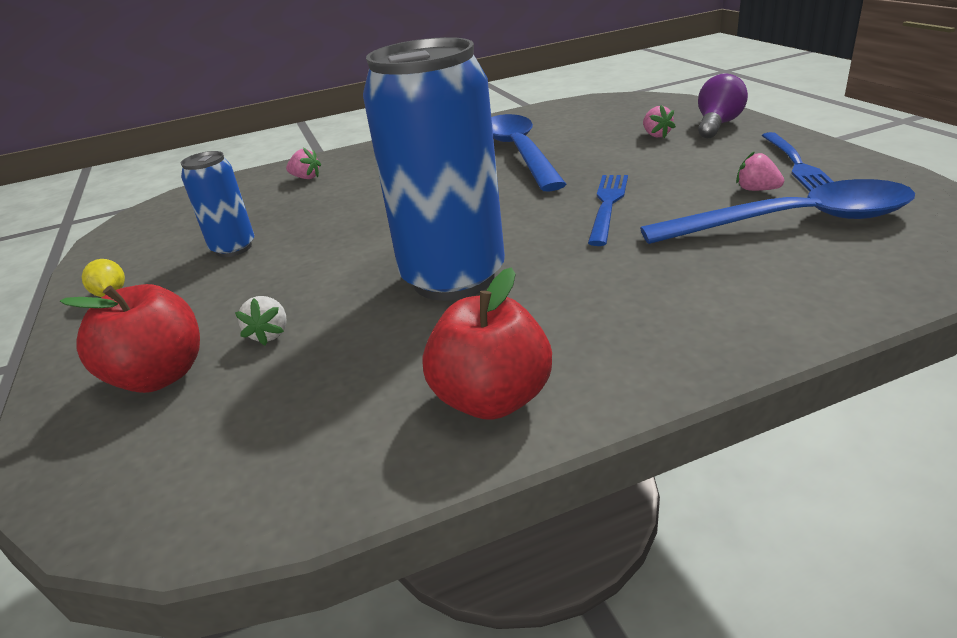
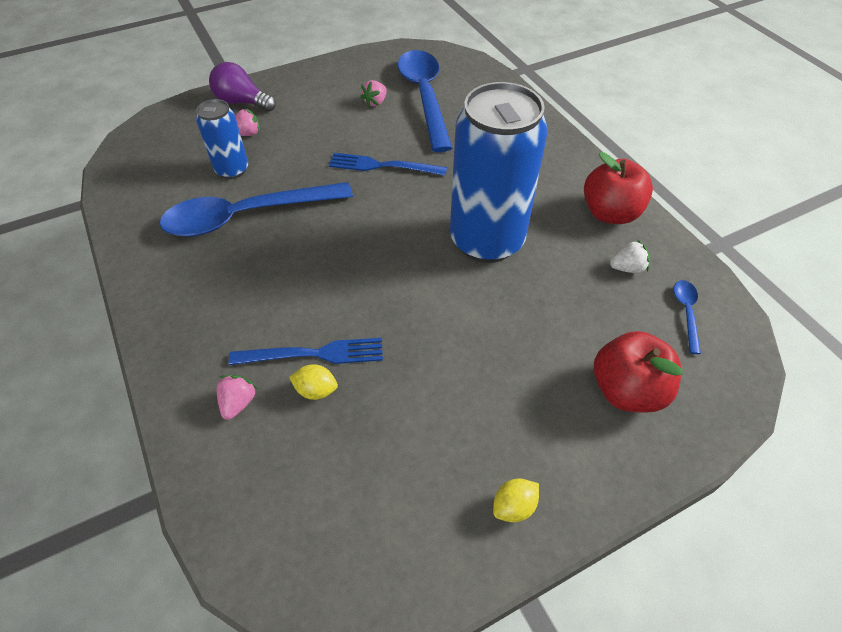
camera: 100 degrees left, 20 degrees up
(233, 248) = (423, 418): blue can -> blue can (232, 170)
(235, 460) = (686, 312): none -> blue spoon
(270, 334) = (566, 334): white strawberry -> white strawberry (627, 268)
(297, 202) = (316, 390): none -> yellow lemon
(796, 164) = (339, 82): blue fork -> blue fork (313, 354)

